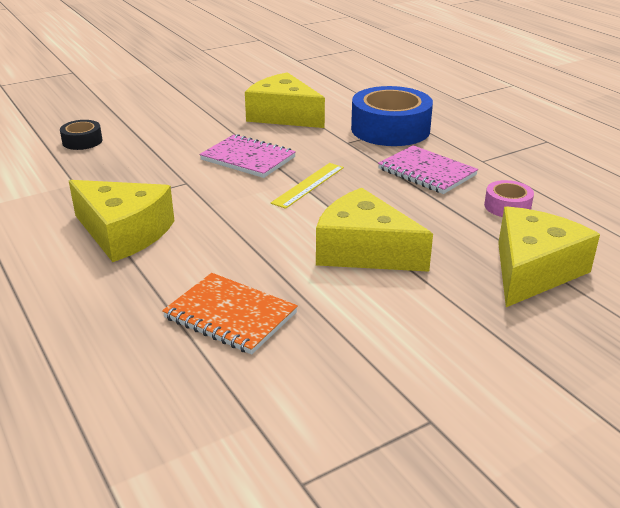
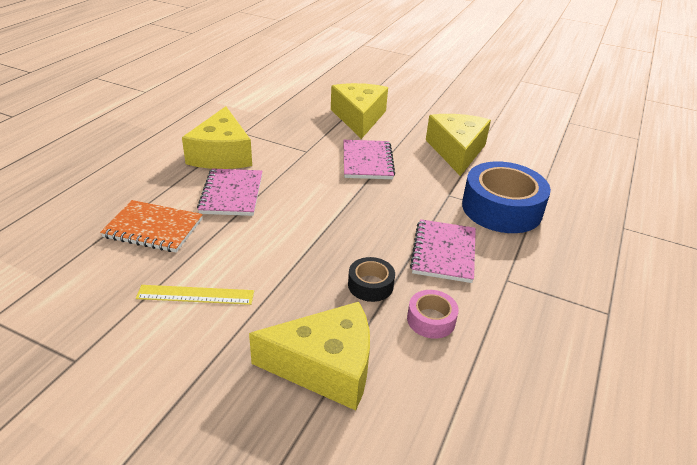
camera: 55 degrees right, 5 degrees up
(82, 141) = (321, 96): black tape -> black tape (370, 285)
(217, 248) = (231, 194): none -> pink notebook
(230, 316) = (153, 228): orange notebook -> orange notebook turned 75 degrees counterclockwise
(308, 185) = (356, 200): yellow ruler -> yellow ruler (195, 294)
(364, 251) = (280, 259): yellow cheese -> yellow cheese (359, 118)

